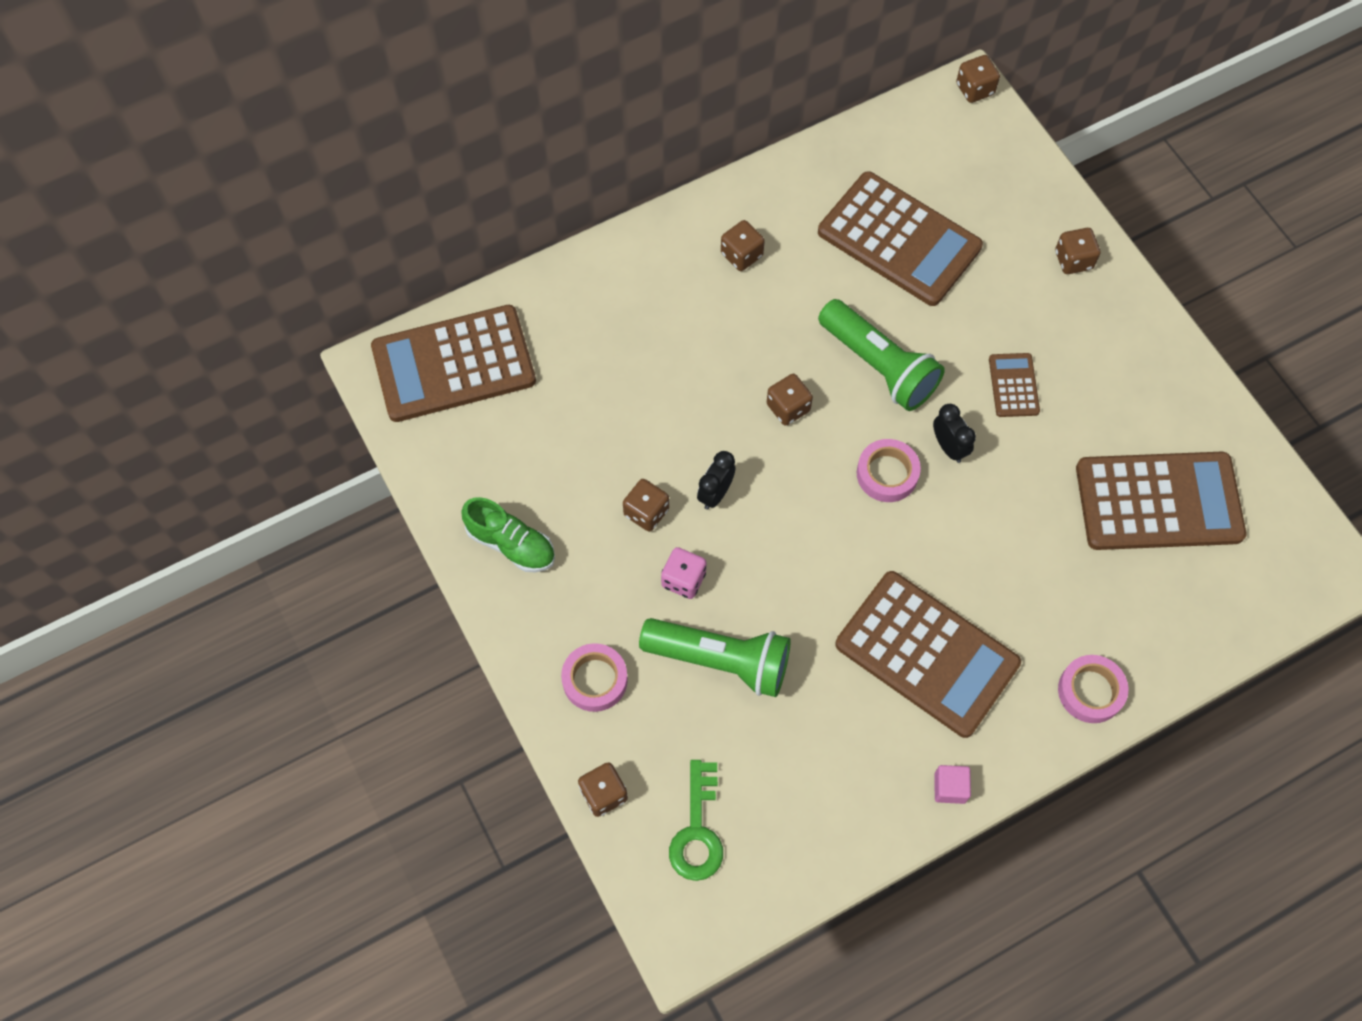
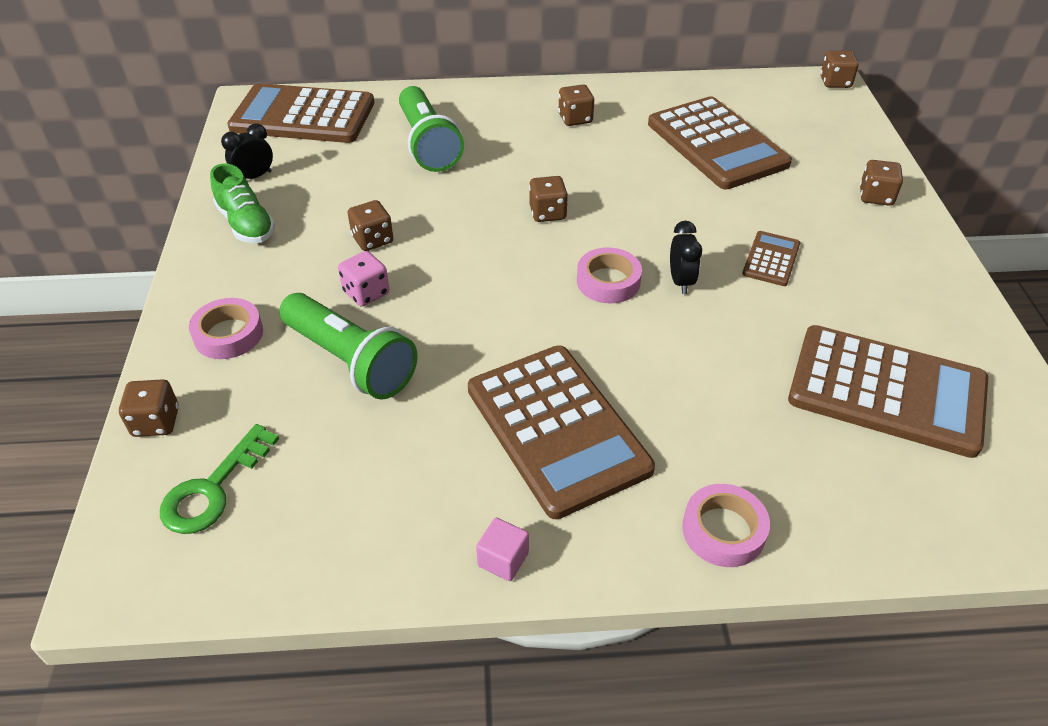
camera: 25 degrees right, 20 degrees down
(715, 493) = (441, 246): black clock -> black clock (254, 177)
(879, 366) = (648, 211): green flashlight -> green flashlight (428, 144)

